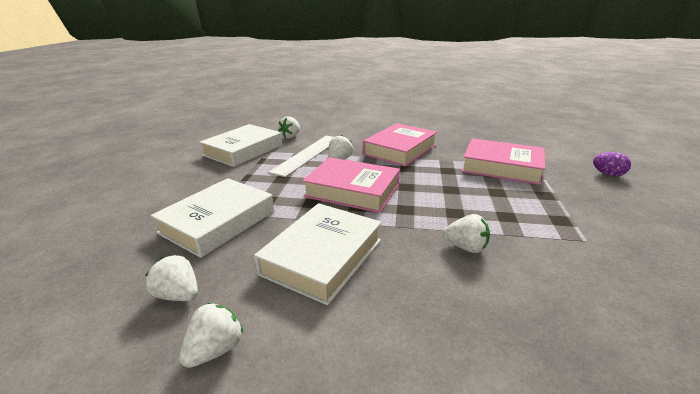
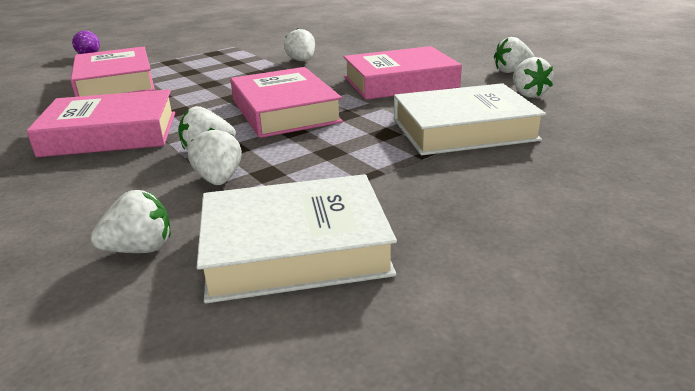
camera: 135 degrees left, 0 degrees up
(308, 154) = (219, 179): white ruler -> white strawberry
(322, 257) = (400, 82): white book -> pink book

